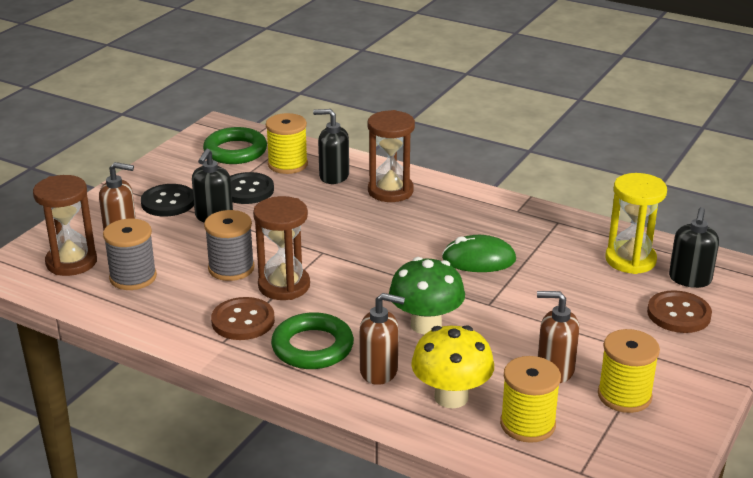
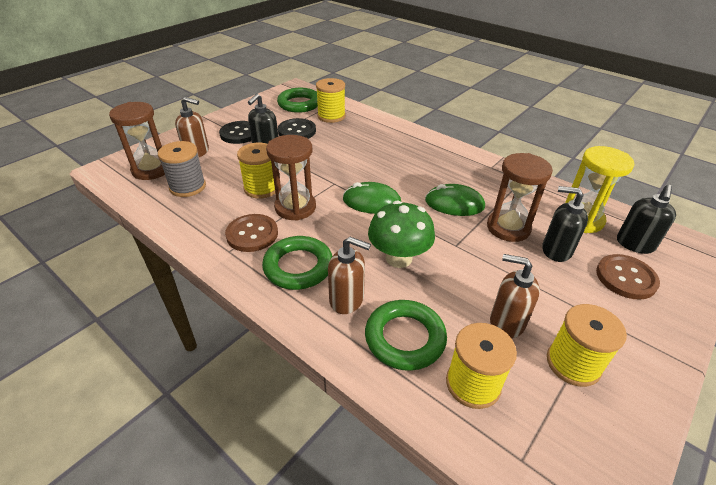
camera: 10 degrees right, 10 degrees up
(231, 268) = (261, 188): grey spool -> yellow spool
(333, 176) = (360, 127): black soap dispenser -> black soap dispenser (556, 250)
(377, 268) = (371, 202): none -> green mouse
(390, 191) = (398, 142): brown hourglass -> brown hourglass (508, 228)
(451, 397) = (405, 338): yellow mushroom -> green ring

